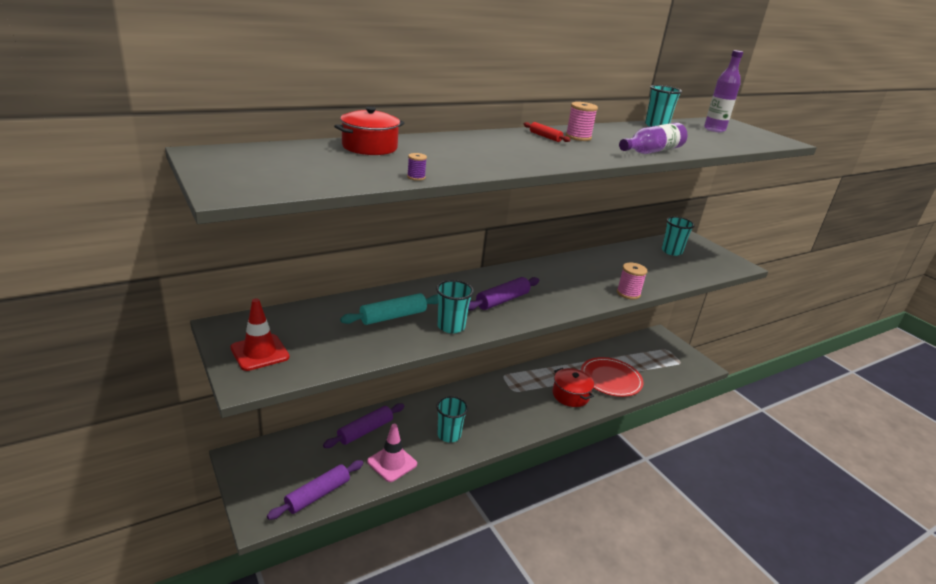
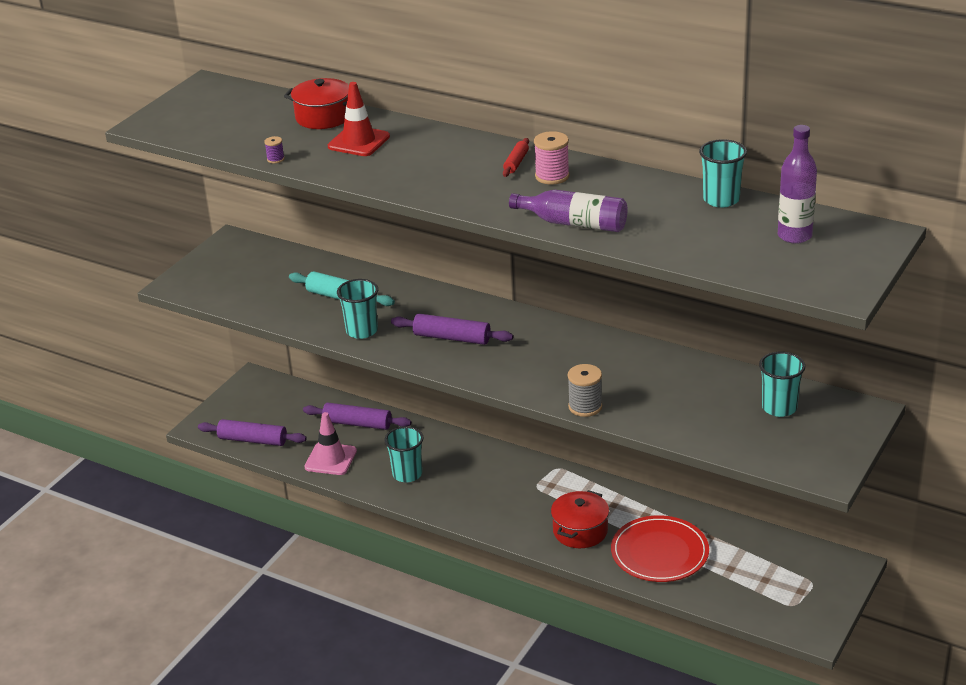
camera: 65 degrees right, 5 degrees up
(259, 352) = (216, 271): red traffic cone -> red traffic cone (359, 142)
(628, 293) = (585, 407): pink spool -> grey spool

